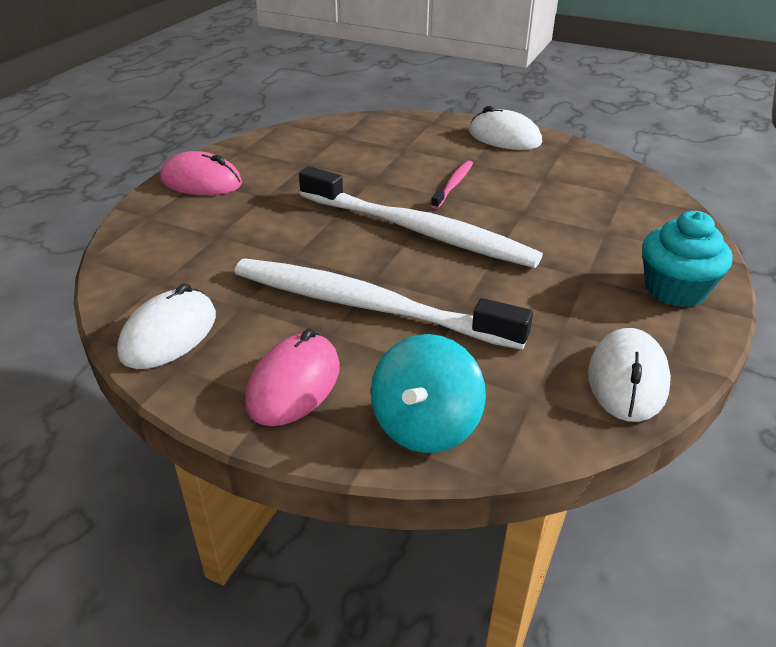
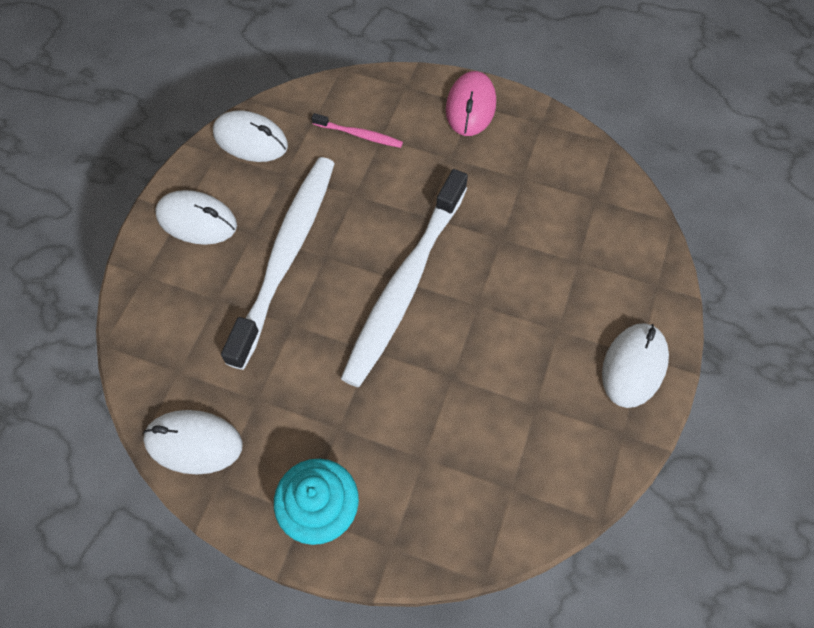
camera: 85 degrees right, 25 degrees up
(294, 384) = (197, 220): pink mouse -> white mouse
(425, 426) = (153, 301): turquoise spinning top -> none
(453, 185) = (501, 312): pink toothbrush -> pink toothbrush (359, 135)

